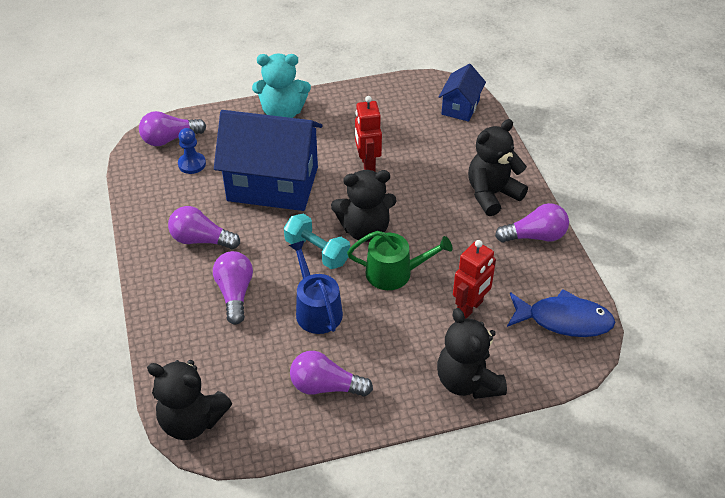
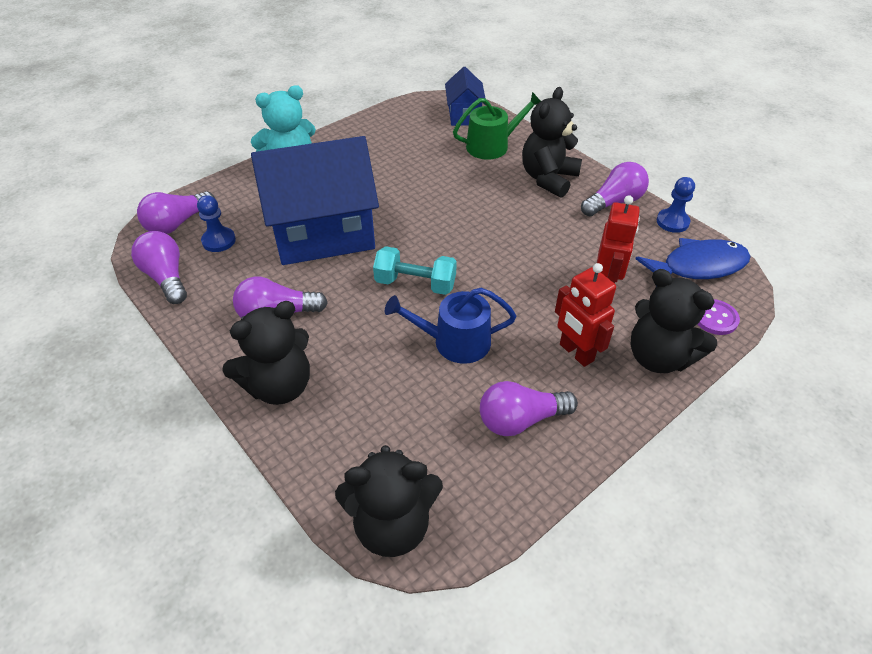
camera: 25 degrees left, 0 degrees up
(235, 293) = (352, 357): purple light bulb -> purple light bulb (166, 277)
(316, 309) = (454, 342): blue watering can -> blue watering can turned 45 degrees counterclockwise
(365, 230) = (450, 247): black teddy bear -> black teddy bear (279, 386)
(367, 164) = (410, 187): red robot -> red robot (576, 353)
(395, 273) = (509, 277): green watering can -> green watering can (492, 146)
(541, 369) = (715, 318): none -> purple button
(574, 272) = (672, 222): none -> blue pawn

